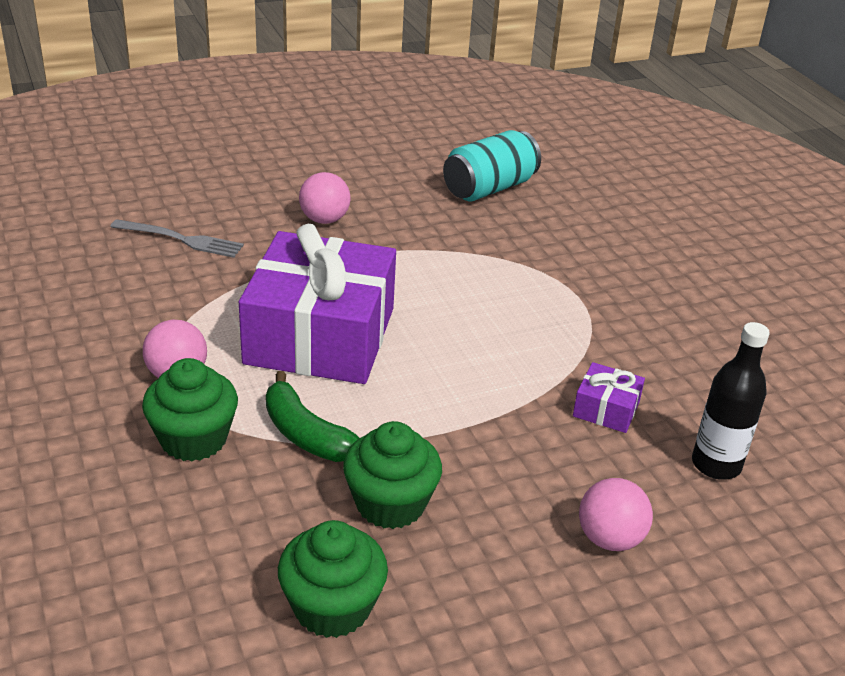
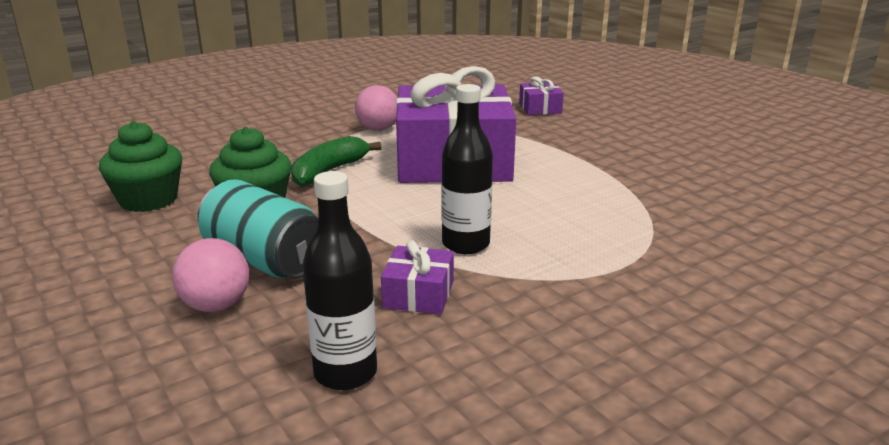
camera: 80 degrees right, 10 degrees down
(182, 239) = (540, 108): grey fork -> purple gift
(193, 439) = (313, 142): green cupcake -> none
(324, 220) = (623, 143): pink ball -> none
(489, 188) = (786, 203): turquoise can -> turquoise can (265, 260)
(522, 366) = (466, 244): none -> black bottle

